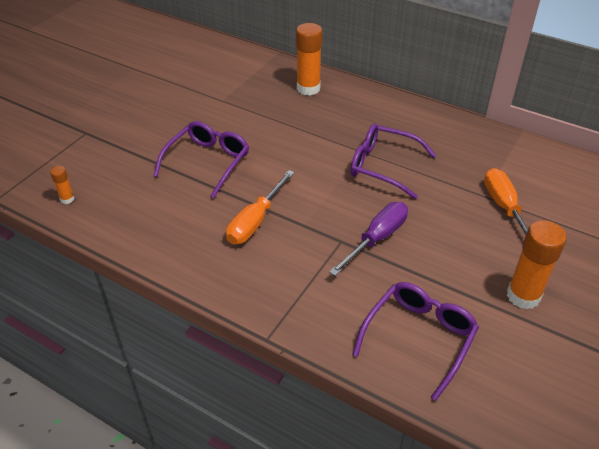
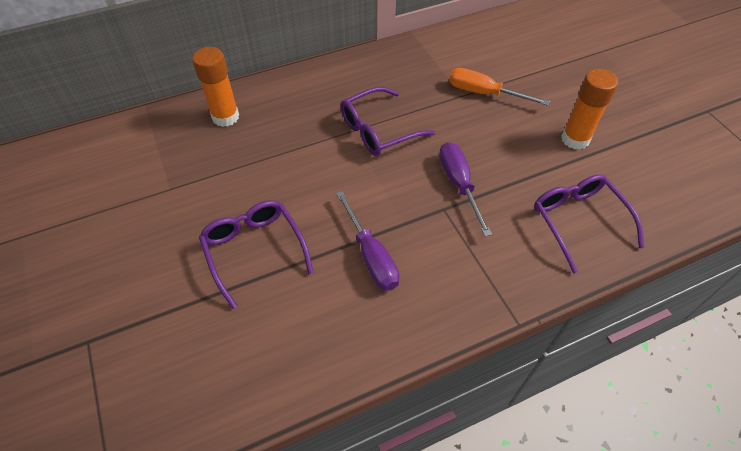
camera: 55 degrees left, 10 degrees up
(67, 199) = (189, 414): orange glue stick -> none
(255, 221) = (371, 256): orange screwdriver -> purple screwdriver

